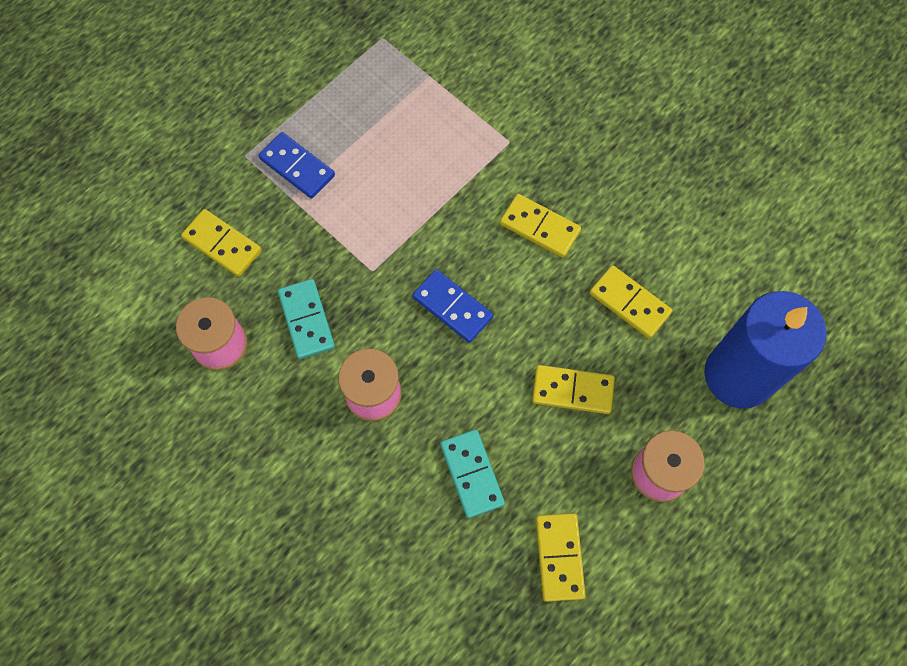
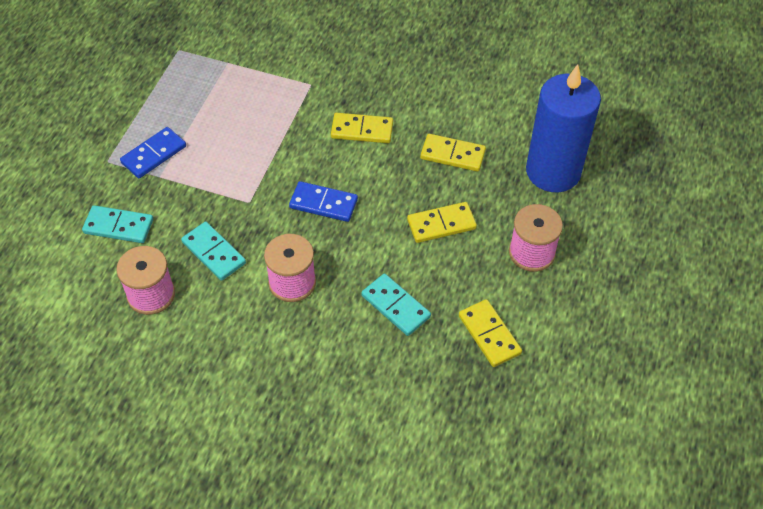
camera: 25 degrees left, 15 degrees down
(222, 244) = (118, 226): yellow domino -> turquoise domino
(297, 167) = (154, 155): blue domino -> blue domino turned 60 degrees counterclockwise

